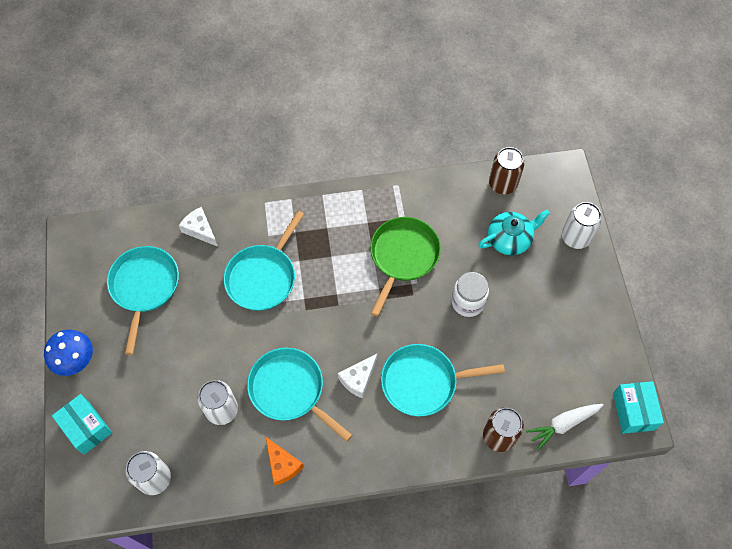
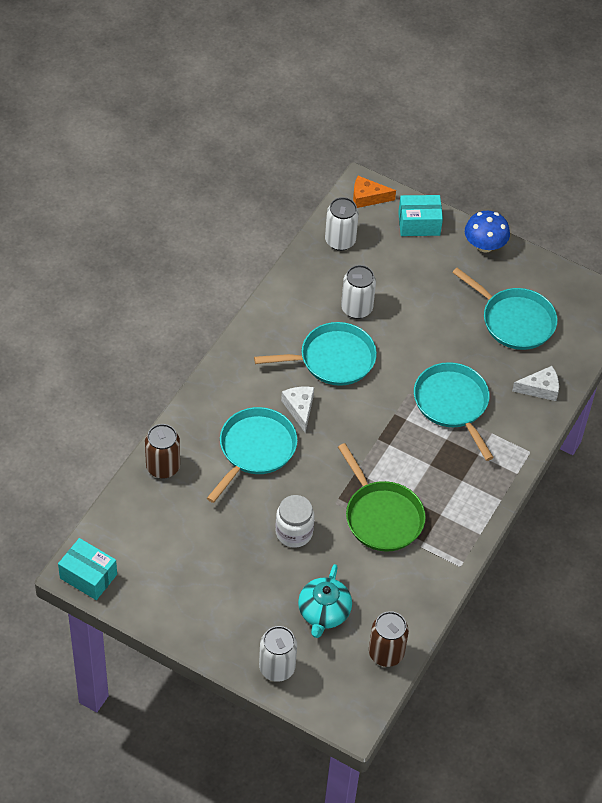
camera: 125 degrees right, 10 degrees down
(282, 465) = (277, 318): orange cheese -> orange cheese (367, 197)
(563, 424) = (128, 517): white carrot -> none

